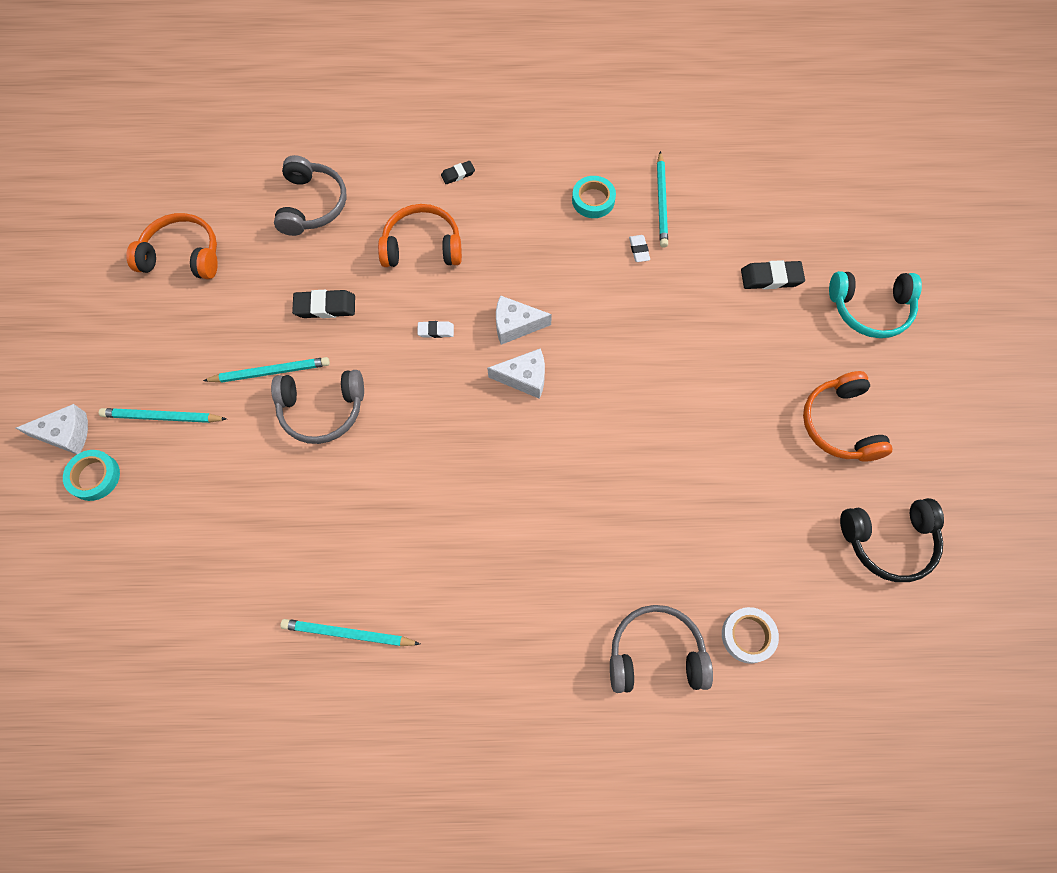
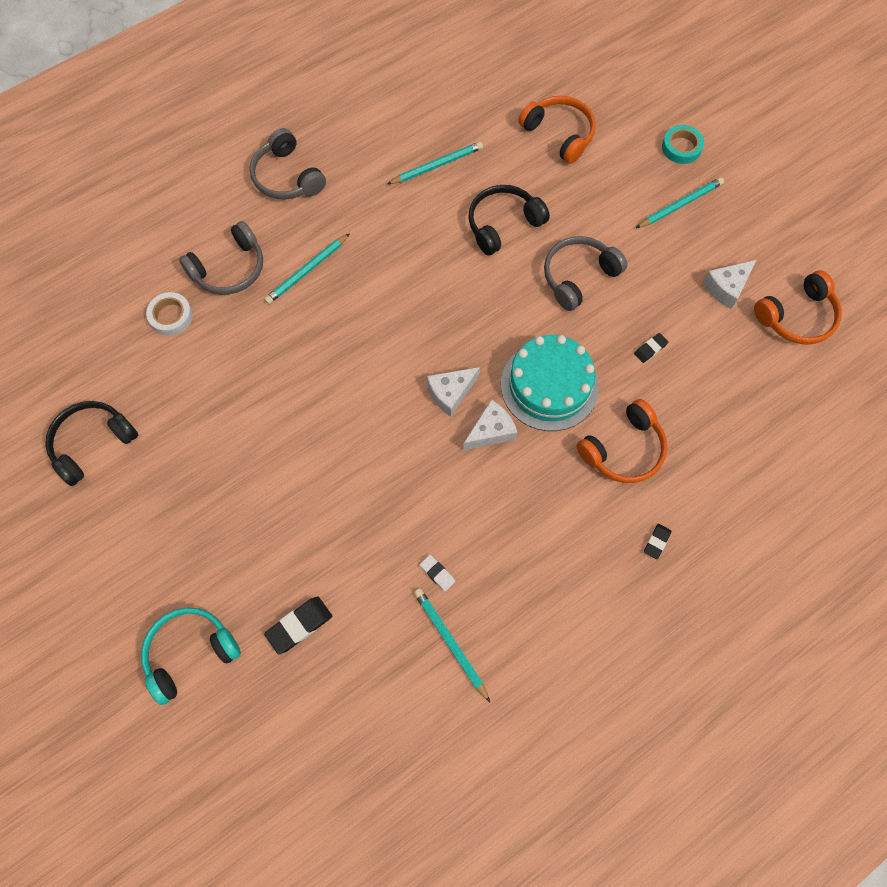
camera: 145 degrees right, 0 degrees up
(66, 434) = (728, 158): white cheese -> white cheese (727, 287)
(270, 372) = (640, 277): turquoise pencil -> turquoise pencil (307, 270)
(312, 205) = (748, 426): grey headphones -> grey headphones (287, 177)
(325, 306) = (650, 349): black eraser -> black eraser, size x0.59
(341, 512) = (503, 224): none -> black headphones
(436, 331) = (549, 385): white eraser -> turquoise cake
(593, 200) = (515, 599): turquoise tape -> none
(840, 424) = (171, 517): orange headphones -> orange headphones (559, 134)

